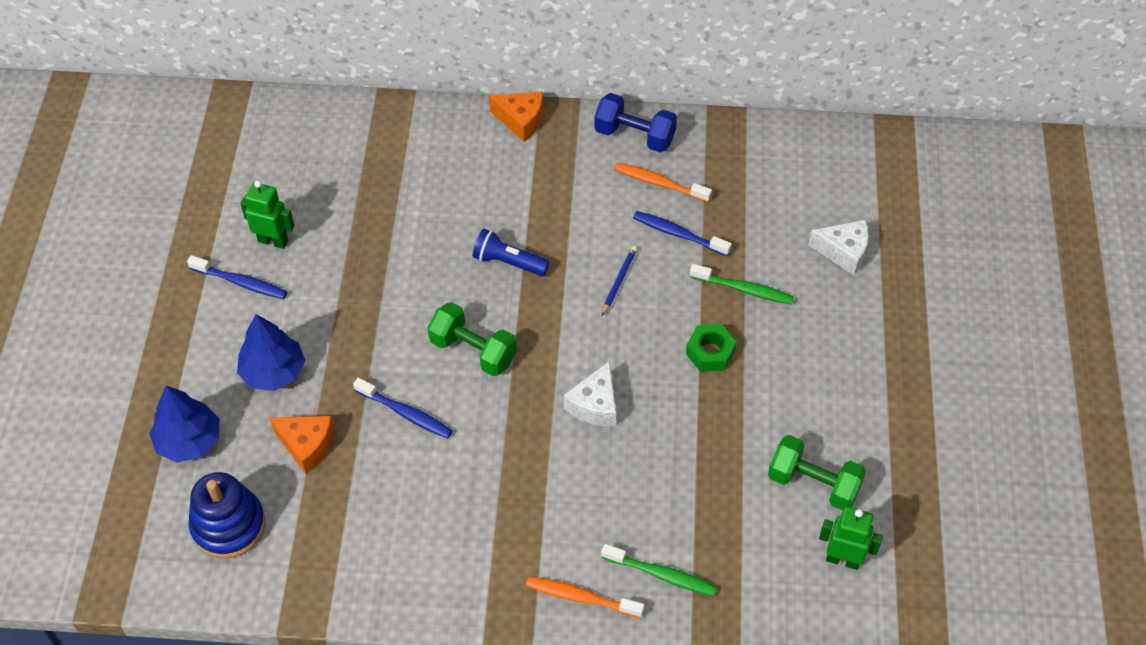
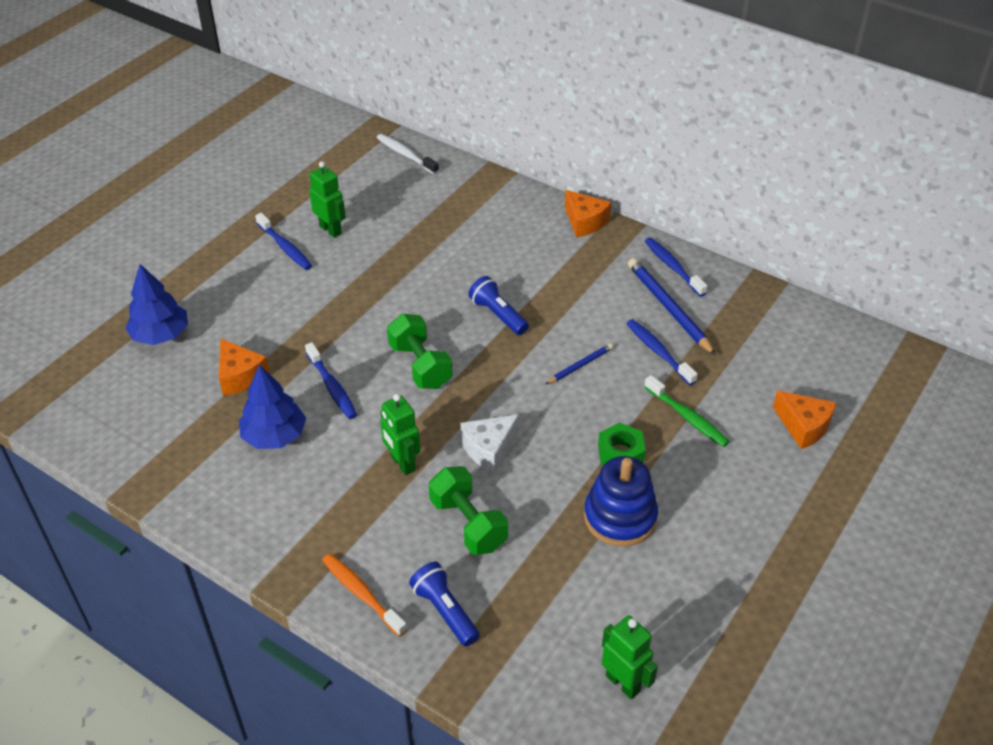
camera: 30 degrees right, 10 degrees down
(228, 525) = (138, 405): blue stacking toy -> blue stacking toy (620, 517)
(273, 372) = (258, 315): blue tree -> blue tree (274, 436)
(285, 116) = (405, 155): none -> white toothbrush
(527, 458) = (402, 463): none -> green robot
(634, 136) = (672, 267): blue dumbbell -> blue toothbrush
(659, 183) = (669, 308): orange toothbrush -> blue pencil
(662, 575) = (445, 611): green toothbrush -> blue flashlight
(813, 484) = (640, 603): green dumbbell -> green dumbbell (468, 524)
(843, 252) = (803, 426): white cheese -> orange cheese

